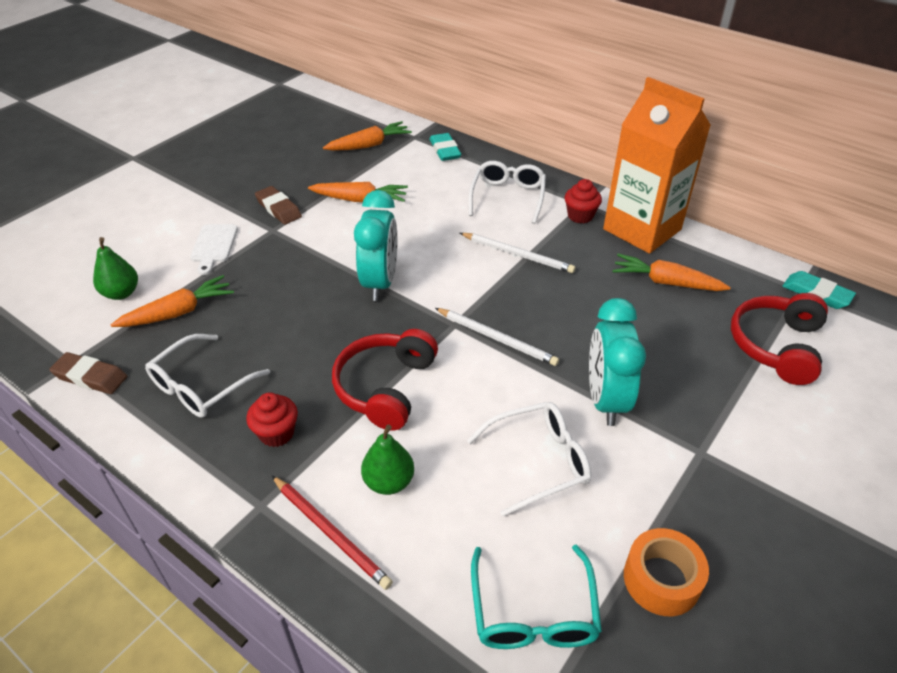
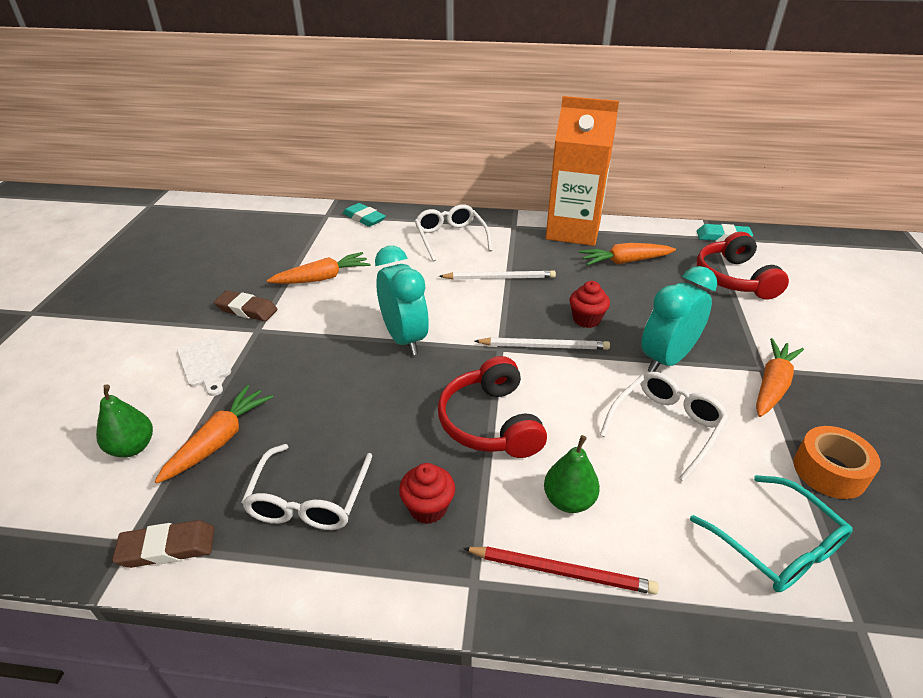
camera: 30 degrees left, 5 degrees down
(369, 145) = (290, 232): orange carrot -> orange carrot (772, 385)
(580, 216) = (520, 235): red cupcake -> red cupcake (586, 319)
(605, 400) = (666, 359): turquoise clock -> turquoise clock turned 75 degrees clockwise

